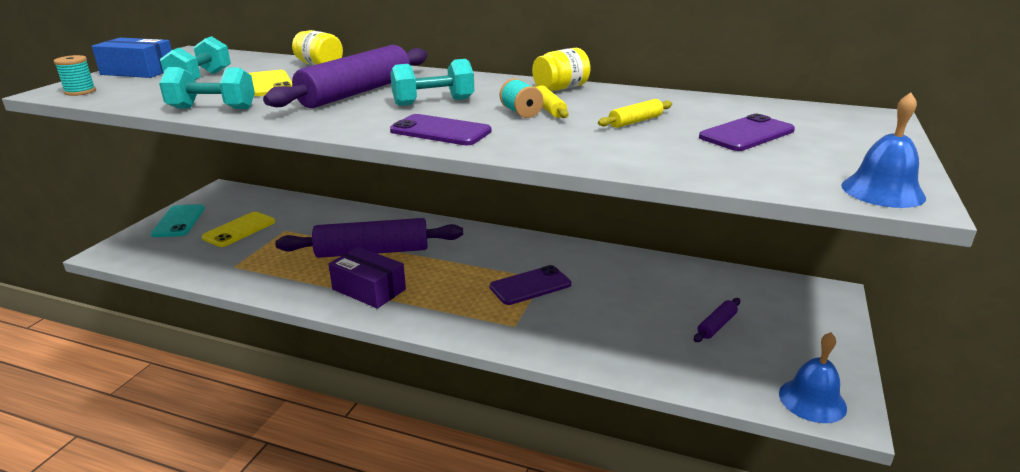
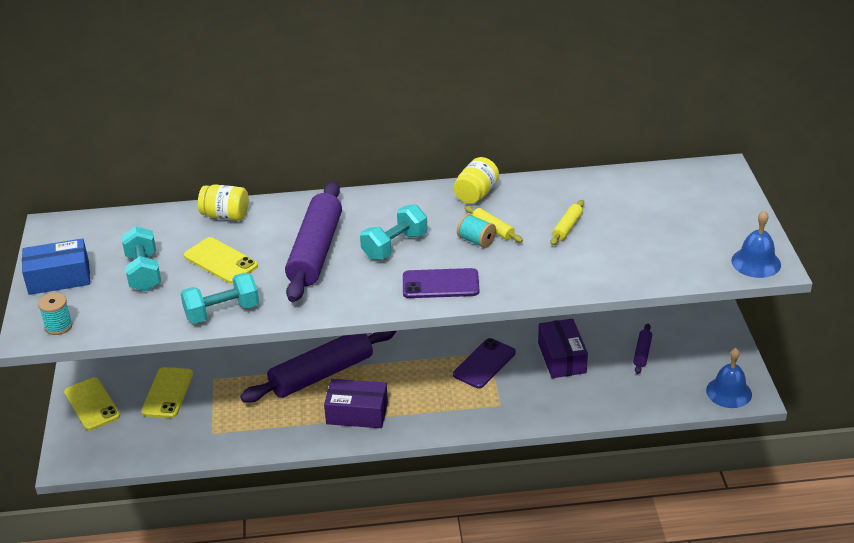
camera: 25 degrees left, 10 degrees up
(179, 221) = (92, 404): turquoise phone -> yellow phone
(617, 304) = (561, 358): none -> purple box
(746, 134) = (650, 221): purple phone -> none

